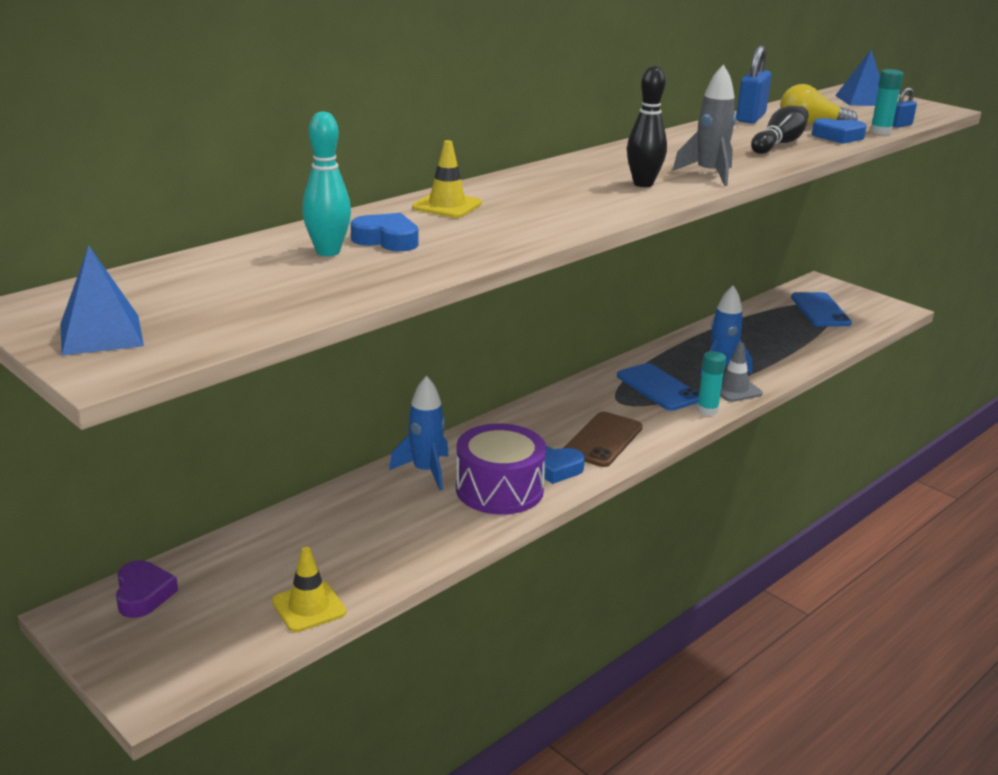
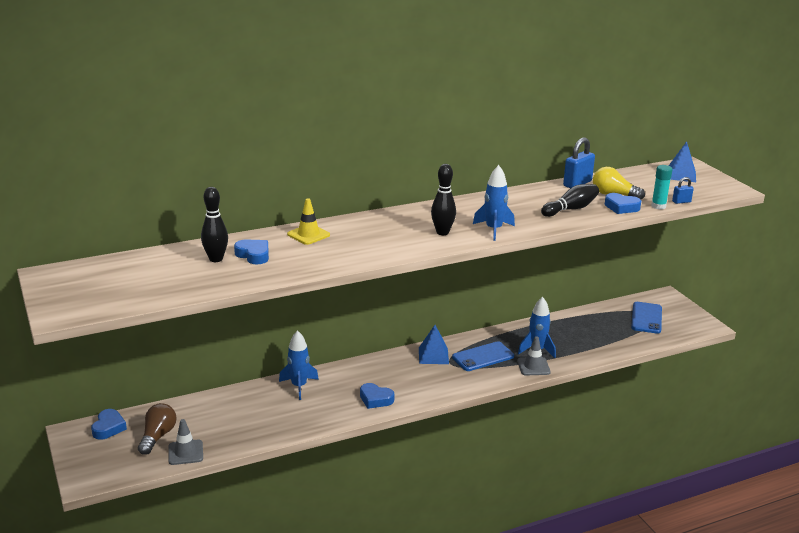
camera: 20 degrees right, 0 degrees up
(101, 334) = (69, 295): blue pyramid -> blue pyramid (433, 355)
(143, 594) = (108, 428): purple heart -> blue heart
(242, 591) = (157, 436): none -> brown light bulb
(309, 607) = (185, 452): yellow traffic cone -> grey traffic cone
(328, 252) = (216, 259): turquoise bowling pin -> black bowling pin
(499, 489) = (334, 406): purple drum -> none
(603, 440) = (419, 386): brown phone -> none
(658, 387) = (483, 357): blue phone -> blue phone turned 75 degrees clockwise
(707, 410) = (503, 378): turquoise glue stick -> none
(709, 174) = (493, 230): grey rocket -> blue rocket

